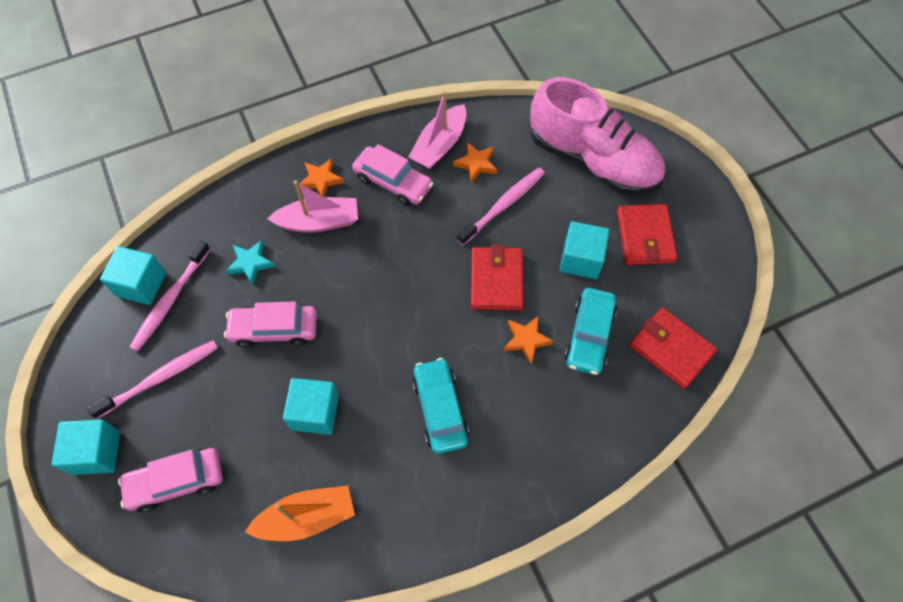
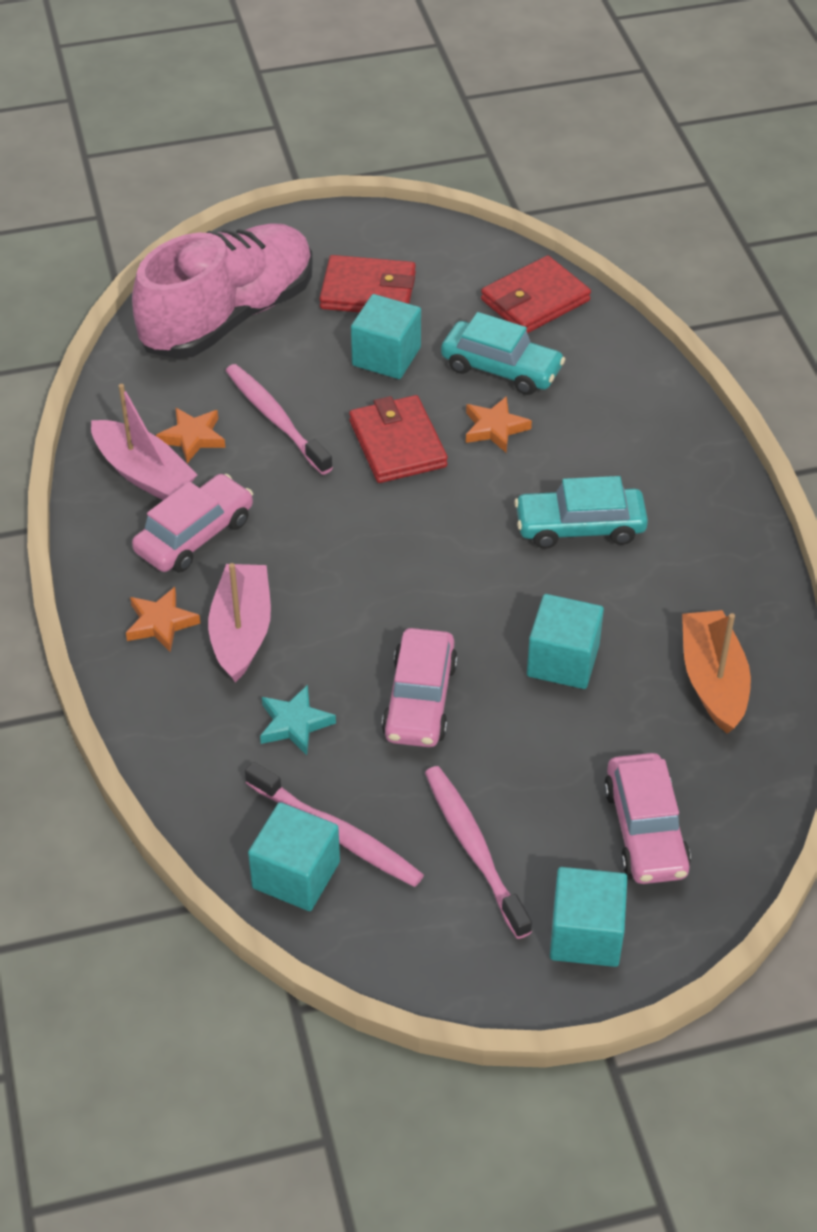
camera: 80 degrees left, 15 degrees down
(496, 280) = (398, 444): red wallet -> red wallet turned 60 degrees clockwise

